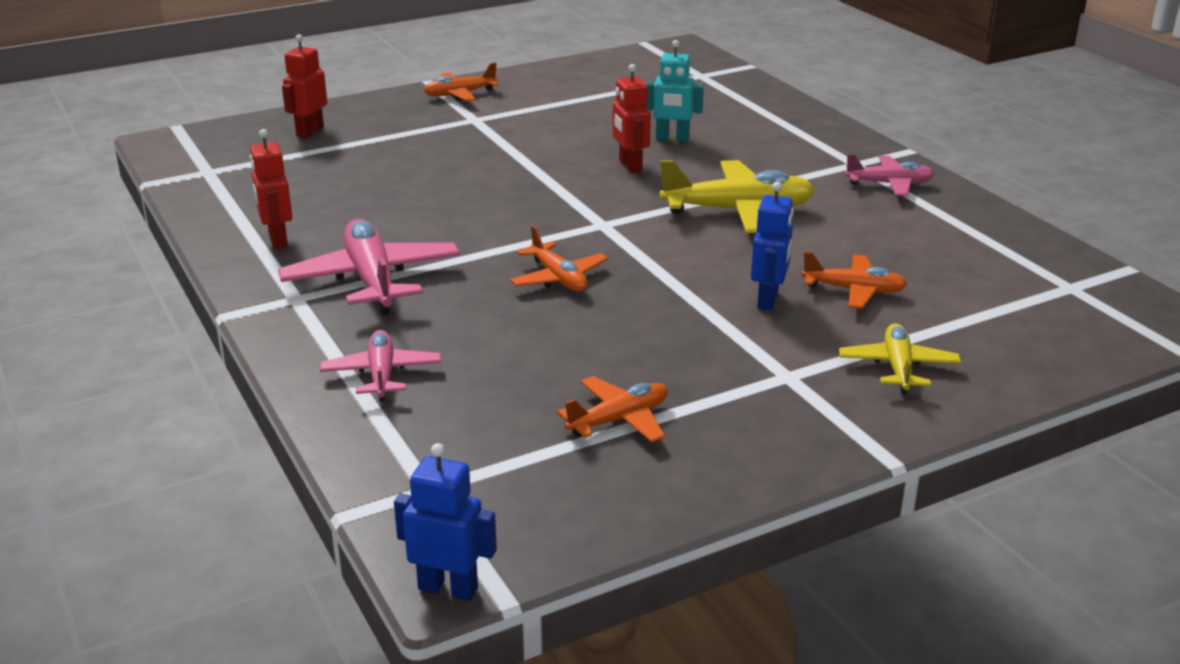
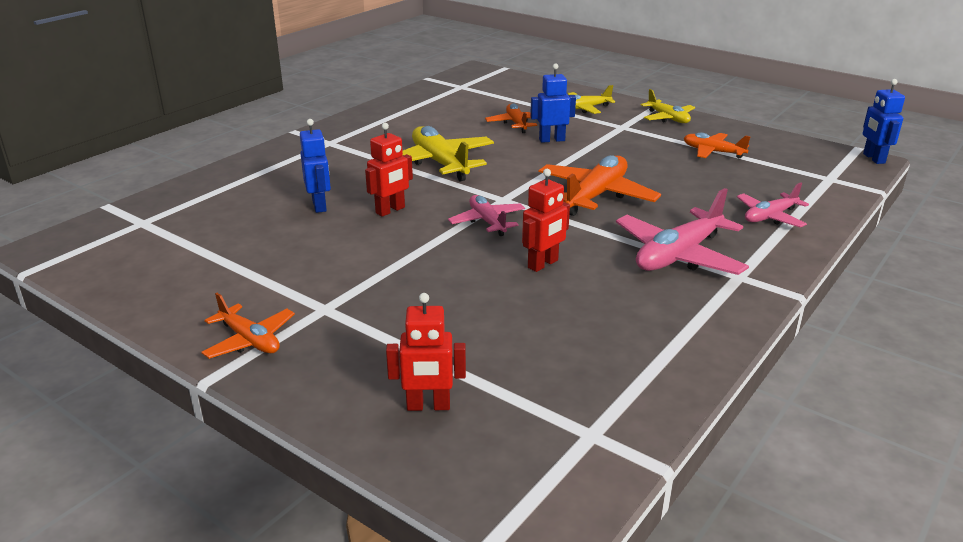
camera: 115 degrees left, 0 degrees up
(277, 240) = (675, 319): red robot -> red robot (543, 264)
(558, 278) = (596, 196): orange plane -> orange plane, size x1.68
(672, 138) = (319, 206): turquoise robot -> blue robot
(801, 436) = (668, 118): none -> yellow plane
(889, 184) = (359, 130): pink plane -> pink plane (487, 222)

